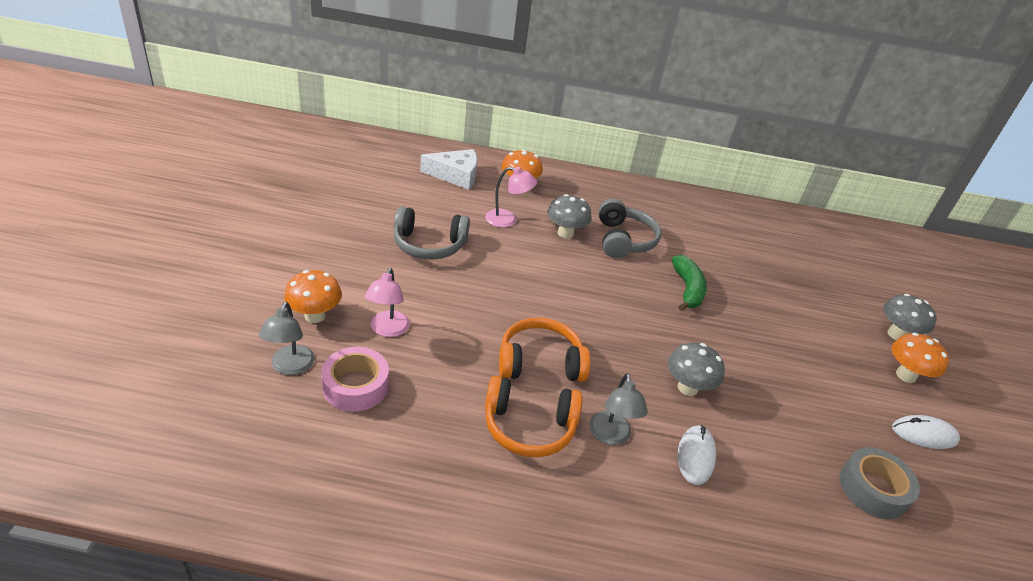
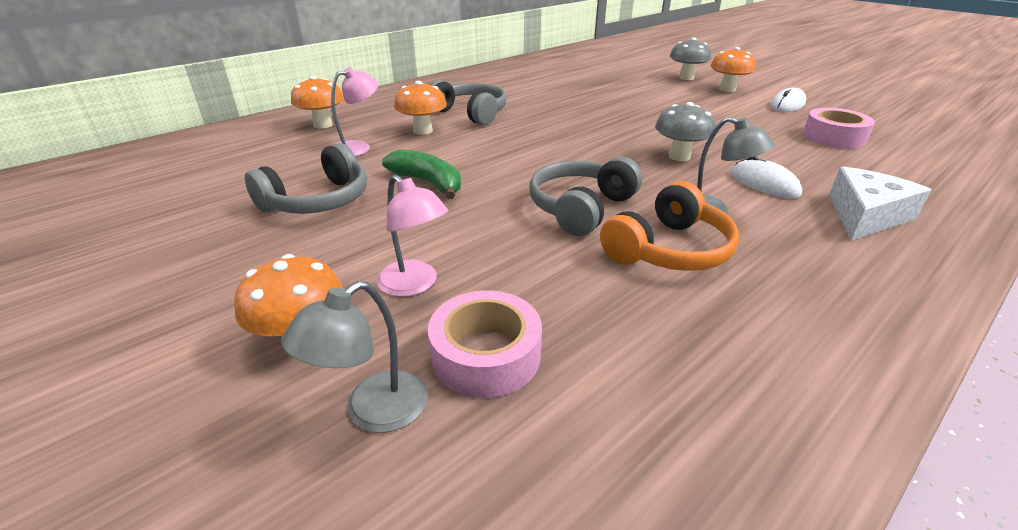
camera: 45 degrees left, 5 degrees down
(290, 367) = (373, 412): grey lamp -> grey lamp turned 90 degrees clockwise
(456, 175) = (244, 146): white cheese -> white cheese (865, 215)
(540, 362) = (581, 208): orange headphones -> grey headphones
(565, 233) = (423, 131): grey mushroom -> orange mushroom
(687, 289) = (564, 114): green banana -> green banana (428, 183)
(873, 489) = (833, 137): grey tape -> pink tape

